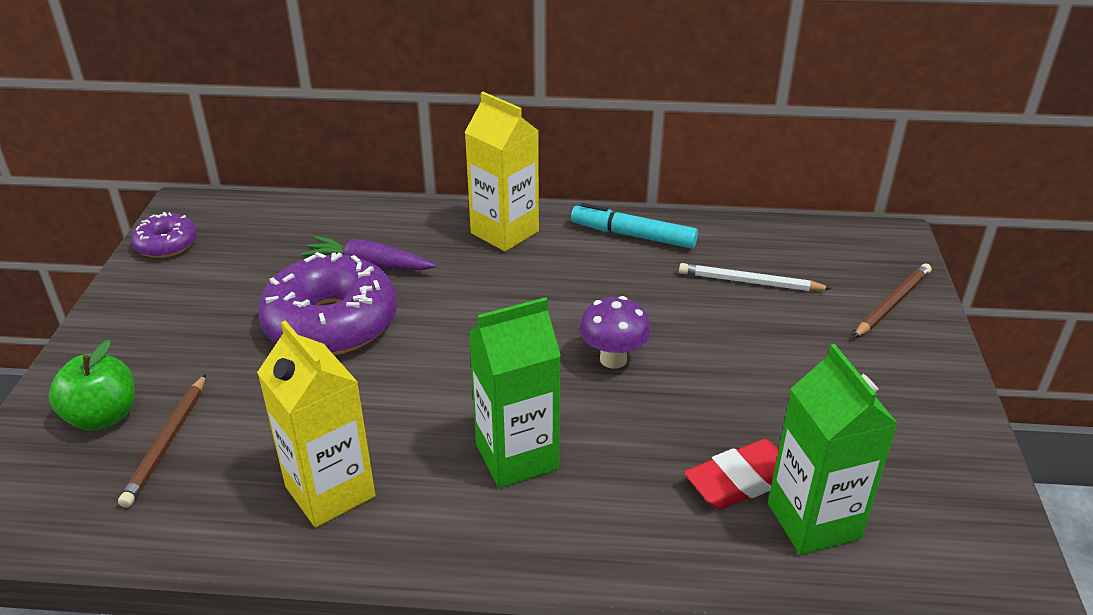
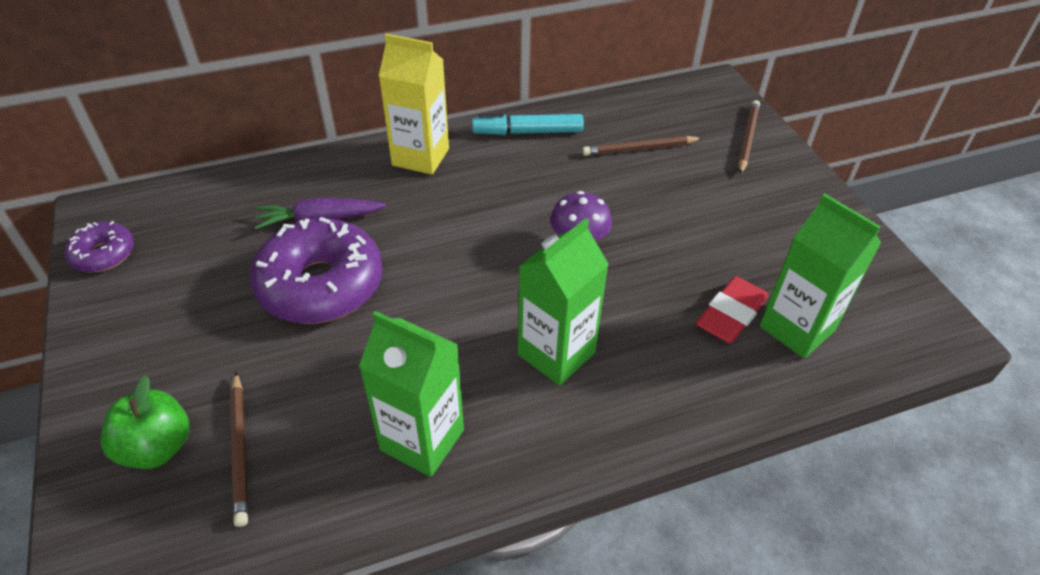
camera: 25 degrees left, 10 degrees up
(330, 491) = (422, 440): yellow carton -> green carton
(750, 282) = (639, 149): white pencil -> brown pencil

